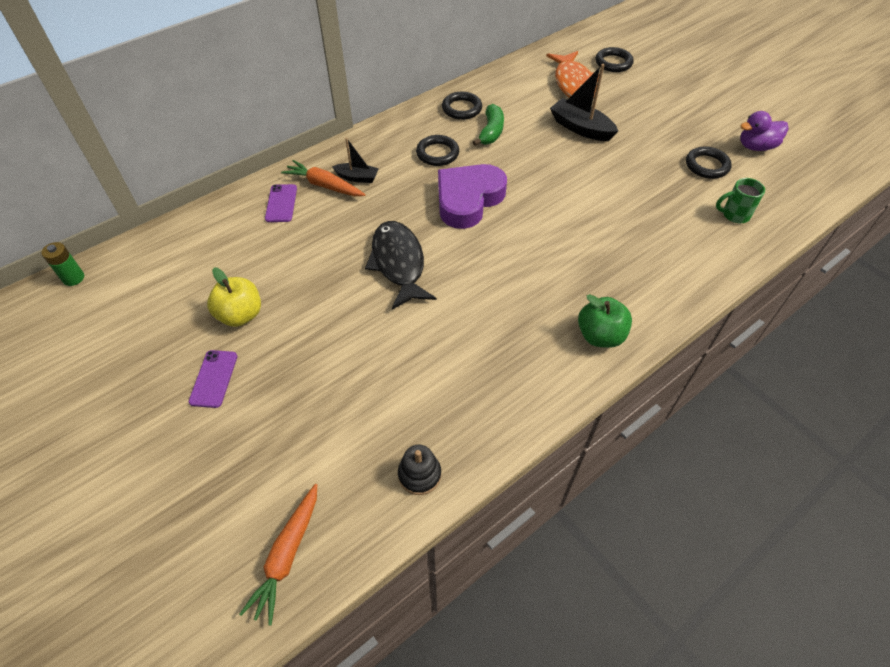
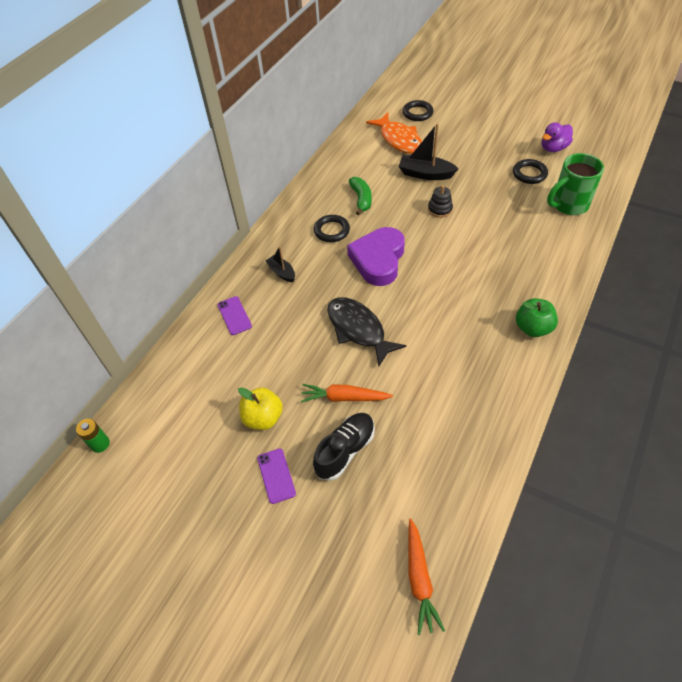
camera: 20 degrees left, 0 degrees up
(301, 383) = (345, 450): none -> black shoe
(324, 185) = (259, 288): orange carrot -> orange carrot (344, 398)
(357, 177) = (281, 272): black boat -> black boat turned 120 degrees counterclockwise
(419, 474) = (473, 479): black stacking toy -> black stacking toy (440, 209)
(461, 109) = (327, 187): black ring -> none
(734, 215) = (568, 205): green mug -> green mug, size x1.74

